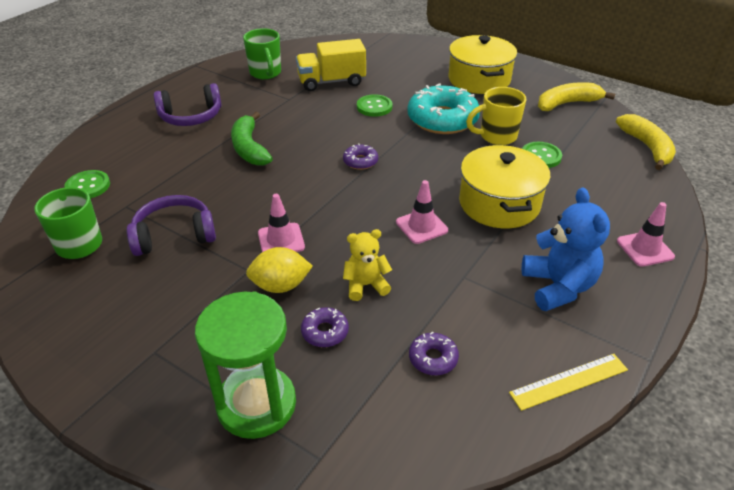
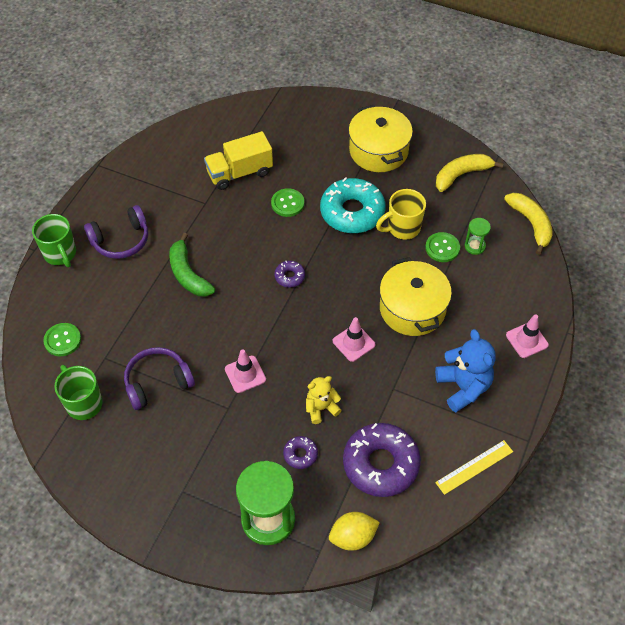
camera: 10 degrees left, 15 degrees up
(266, 73) = (172, 168): green mug -> green mug (60, 254)
(280, 286) = (257, 419): yellow lemon -> yellow lemon (353, 537)
(433, 358) = (381, 464): purple donut -> purple donut, size x2.21
(579, 158) = (475, 246): none -> green hourglass

